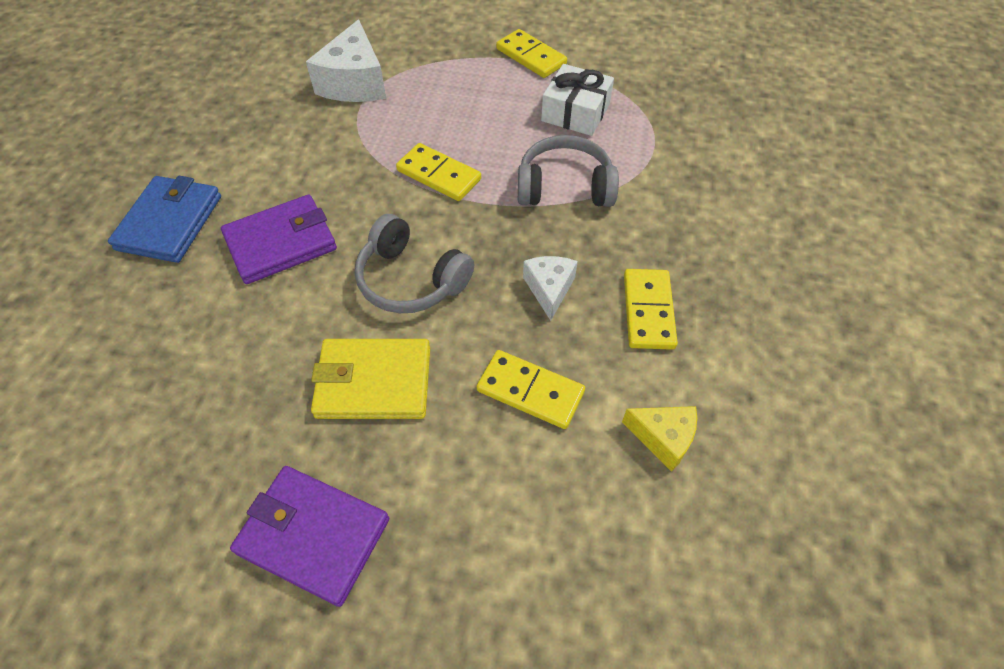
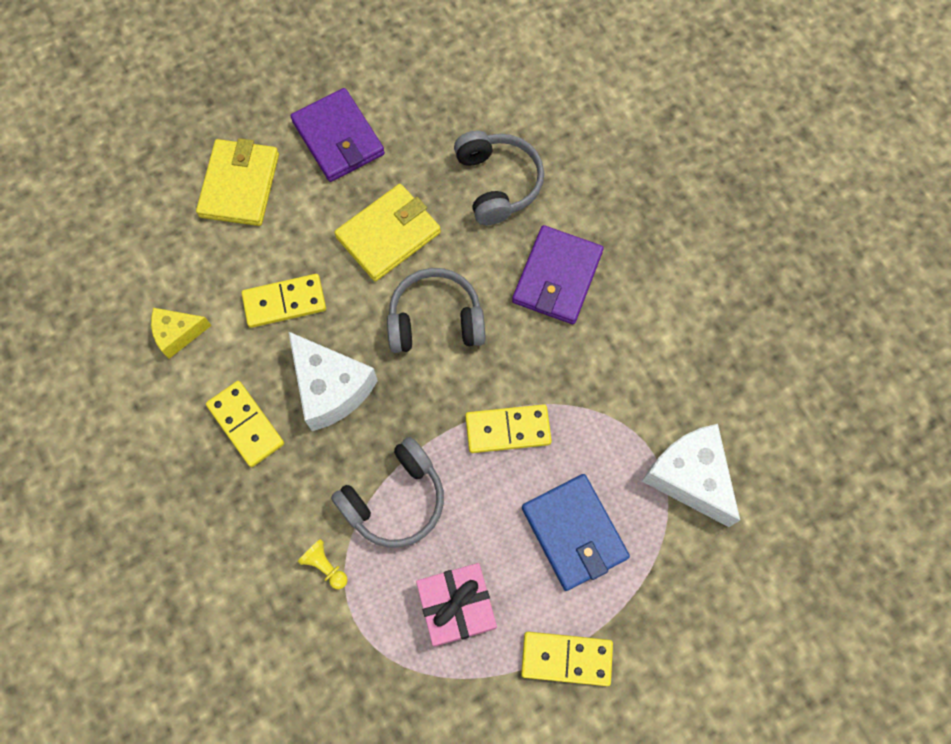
camera: 140 degrees right, 15 degrees up
(170, 223) = (653, 231): blue wallet -> blue wallet (574, 533)
(227, 353) = (497, 183): none -> grey headphones
(313, 535) = (338, 138): purple wallet -> purple wallet turned 75 degrees clockwise
(473, 567) = (240, 185): none -> yellow wallet
(549, 289) = (330, 388): white cheese -> white cheese, size x1.71
(575, 112) = (456, 606): white gift -> pink gift
(652, 182) = (325, 566): none -> yellow pawn

